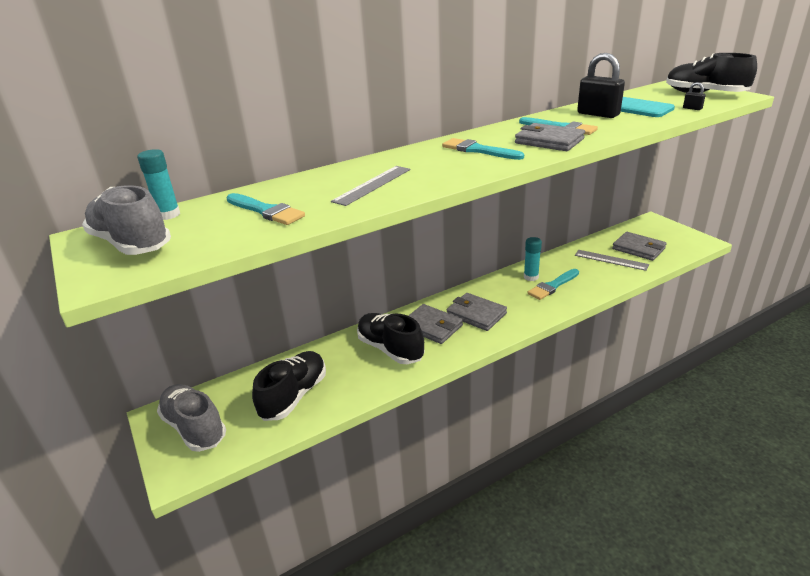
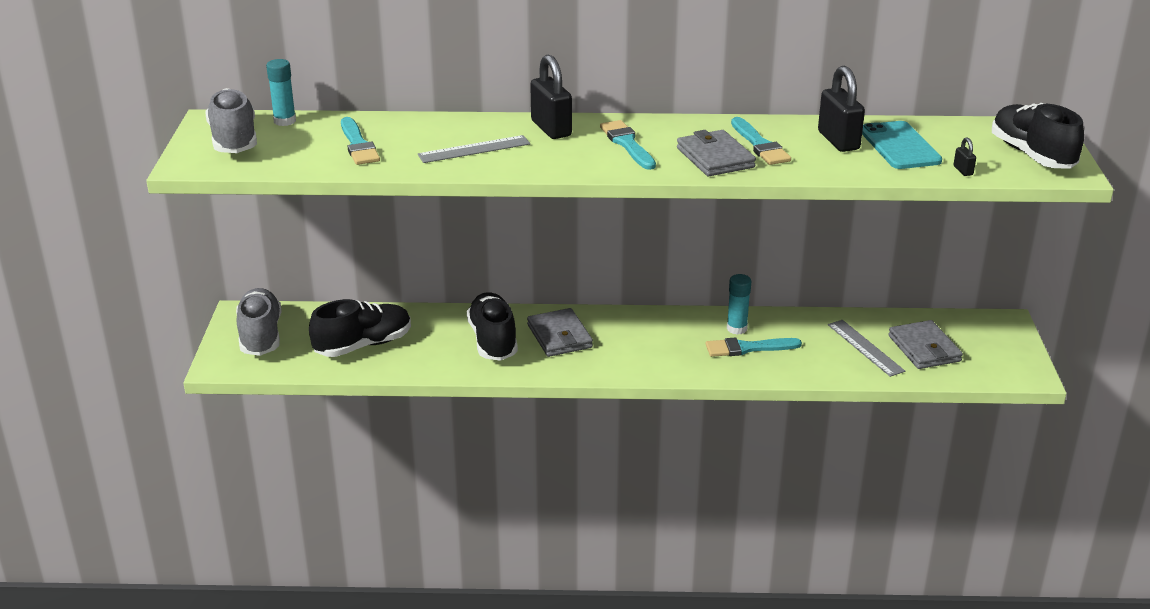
camera: 30 degrees right, 0 degrees up
(408, 157) = (551, 129): none -> black padlock
(476, 314) = (621, 343): grey wallet -> none

